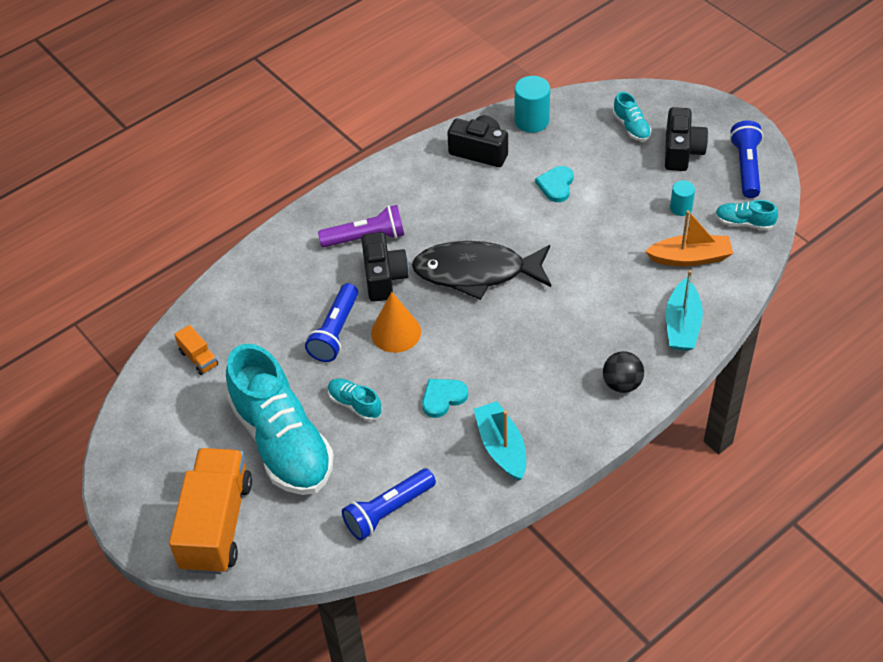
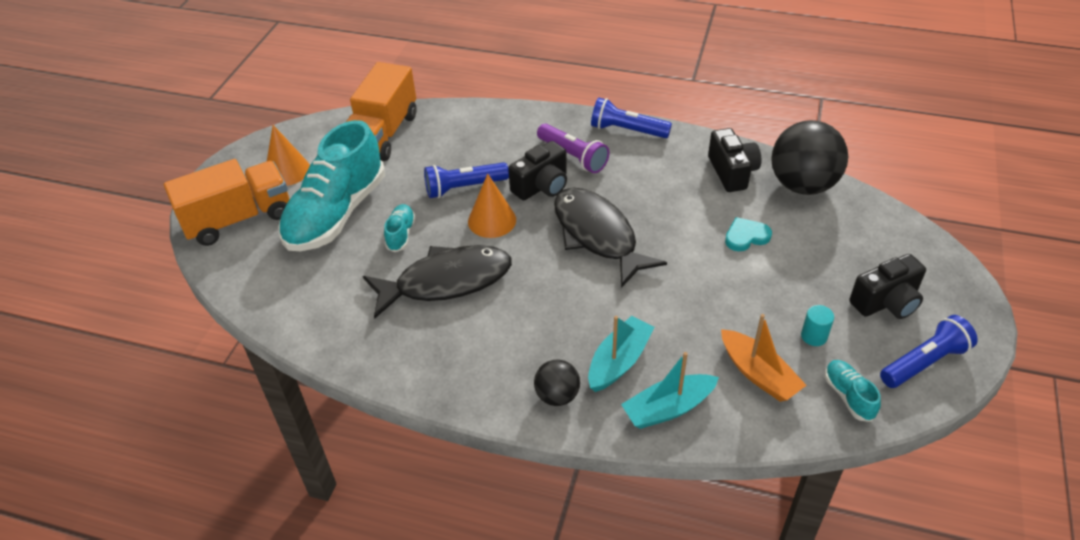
camera: 55 degrees right, 5 degrees down
(179, 457) = (287, 171): none -> orange cone
(198, 358) = (383, 134): orange truck -> orange truck, size x2.37
(388, 511) = (308, 306): blue flashlight -> blue flashlight (627, 130)
(443, 398) = (446, 282): turquoise heart -> black fish
(501, 447) = (421, 345): turquoise boat -> turquoise boat (619, 361)
(531, 121) = (802, 185): turquoise cylinder -> black ball
(631, 127) = (873, 252): turquoise shoe -> none

